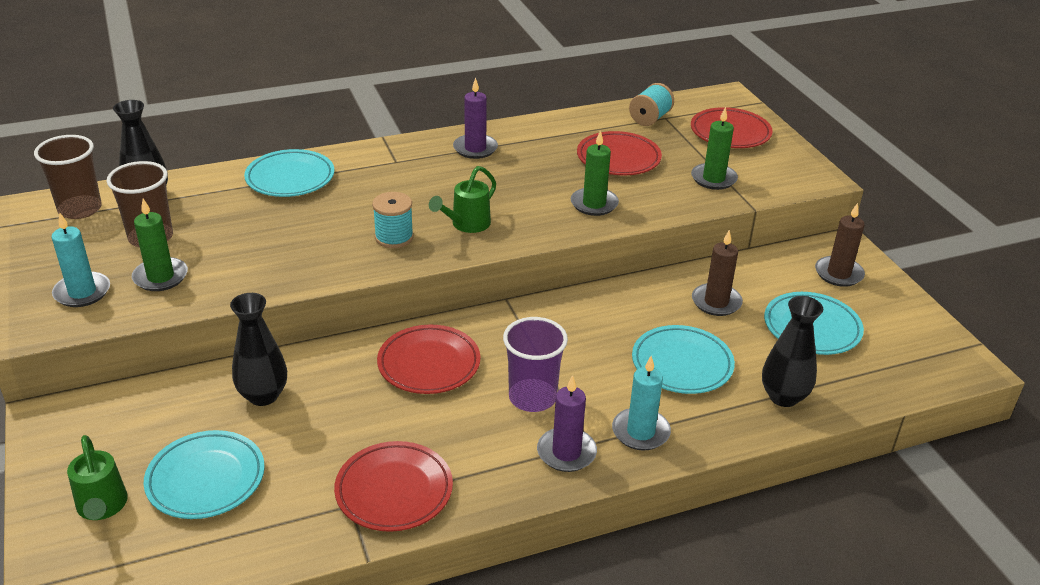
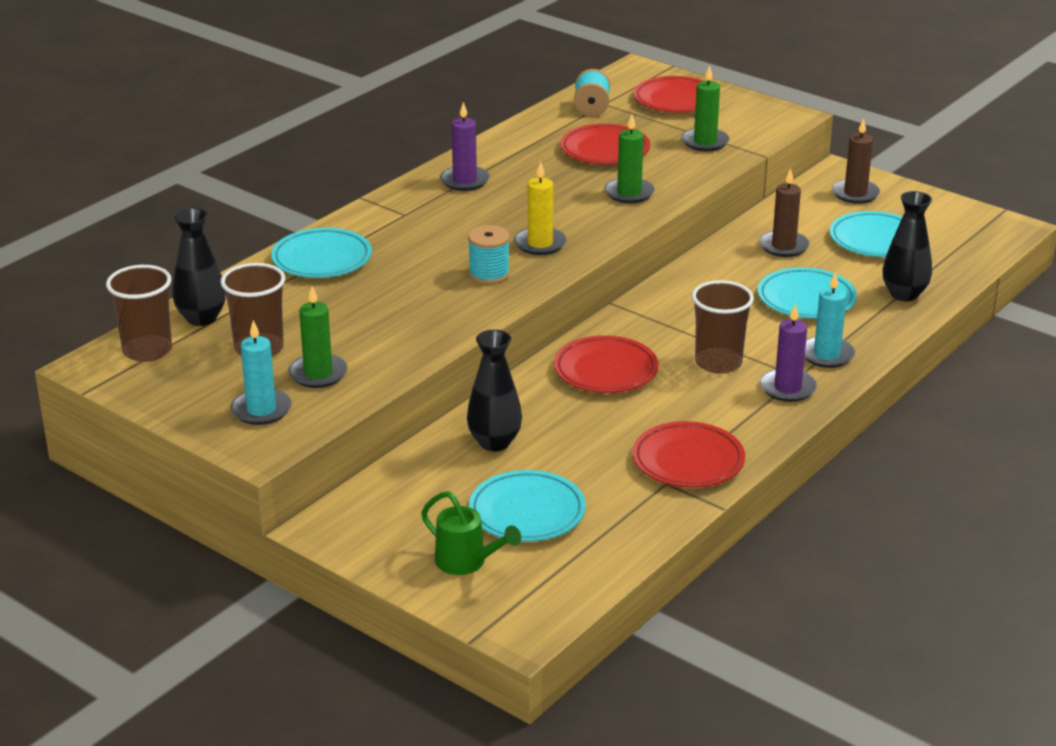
camera: 30 degrees left, 5 degrees down
(467, 224) = (540, 244): green watering can -> yellow candle
(532, 397) = (718, 363): purple cup -> brown cup

